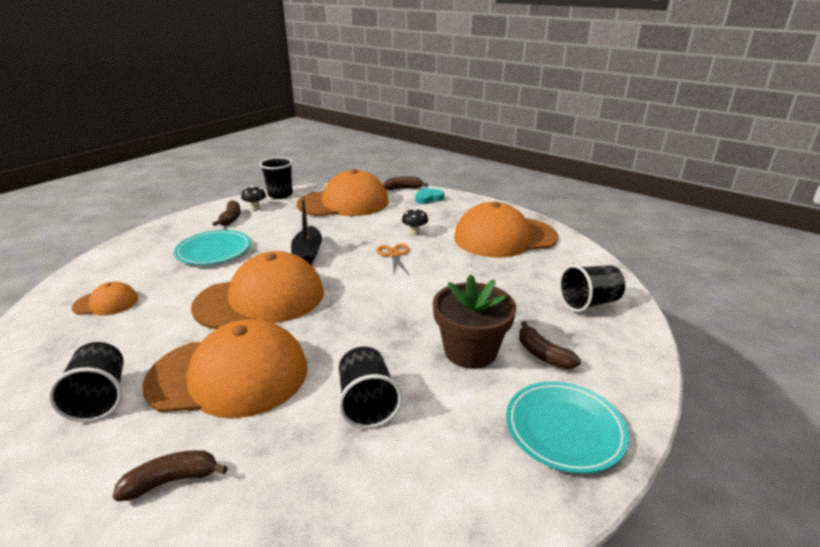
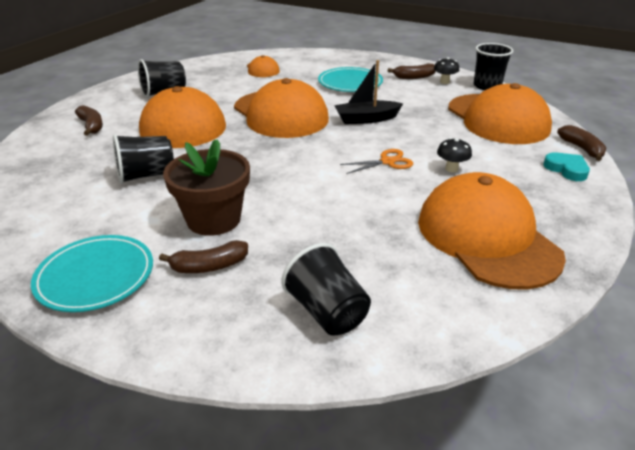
camera: 80 degrees right, 5 degrees up
(543, 354) = (209, 266): brown banana -> brown banana turned 150 degrees counterclockwise

